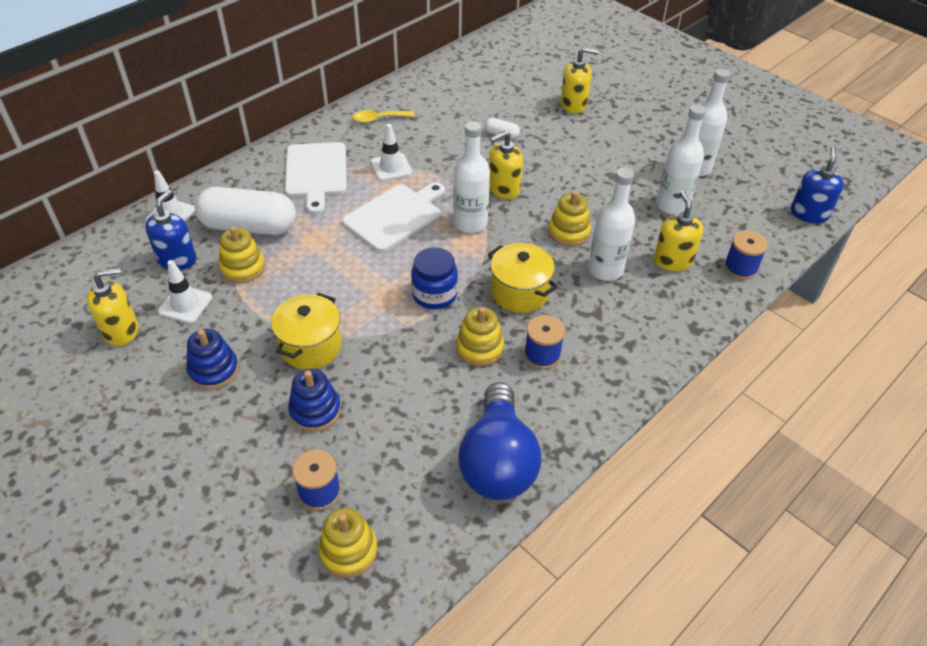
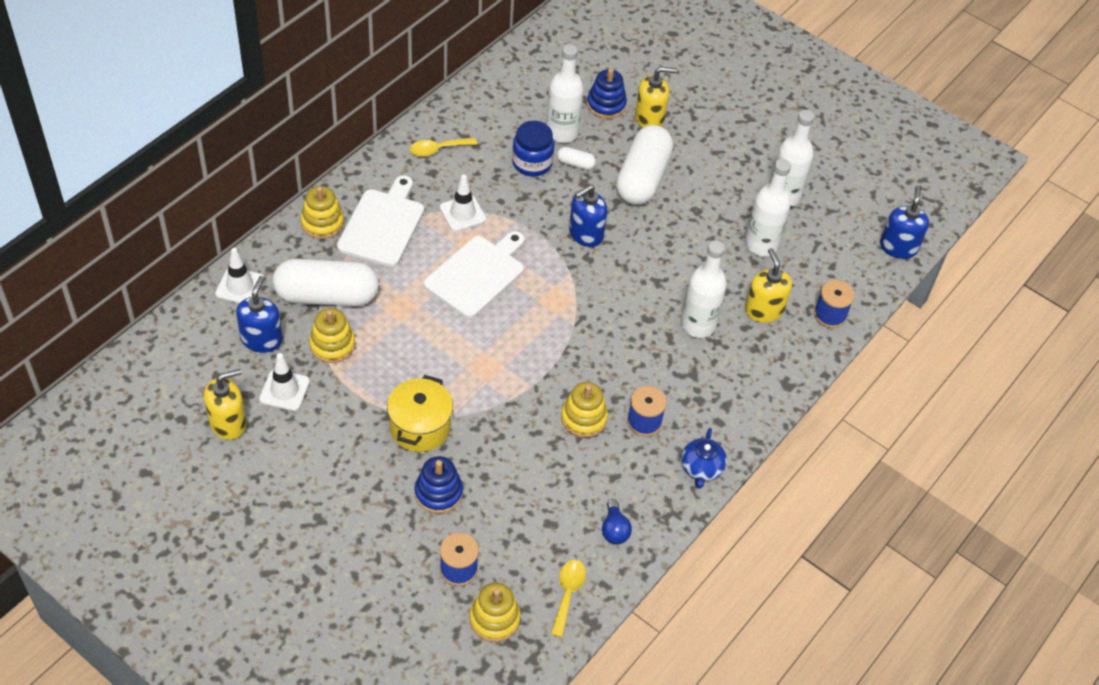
camera: 10 degrees left, 5 degrees up
(214, 370) = (332, 459): blue stacking toy -> blue stacking toy (606, 105)
(316, 173) = (383, 225): white cutting board -> white cutting board turned 150 degrees counterclockwise
(434, 295) = (532, 363): blue jar -> blue jar (532, 163)
(436, 528) = (568, 593): none -> yellow spoon
(470, 223) = (556, 278): white bottle -> white bottle (562, 132)
(498, 461) = (614, 529): blue light bulb -> blue light bulb, size x0.41
(503, 189) = (585, 234): yellow soap dispenser -> blue soap dispenser
(519, 292) = (615, 355): yellow pot -> none
(562, 148) = (642, 178): none -> white capsule
(568, 232) = (658, 283): yellow stacking toy -> yellow stacking toy (322, 223)
(599, 405) = (701, 468): none -> blue teapot

